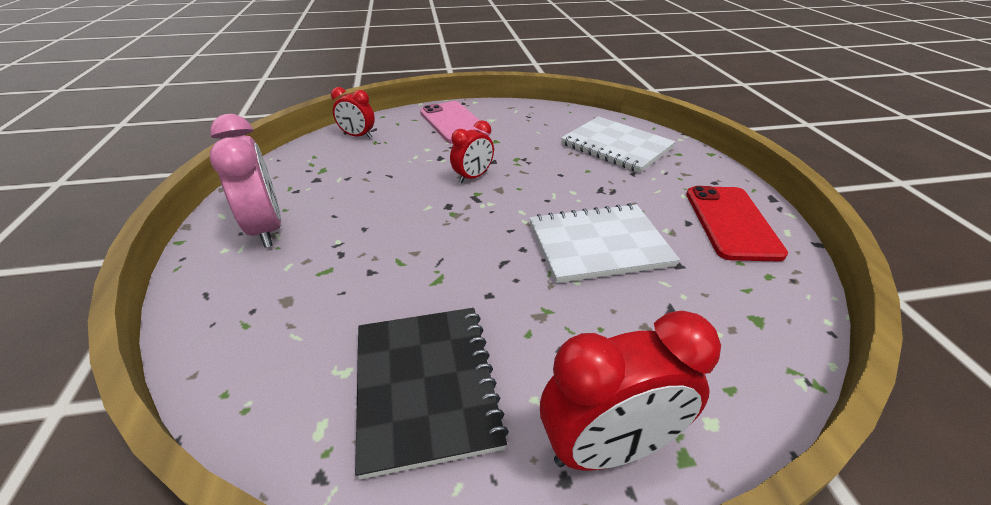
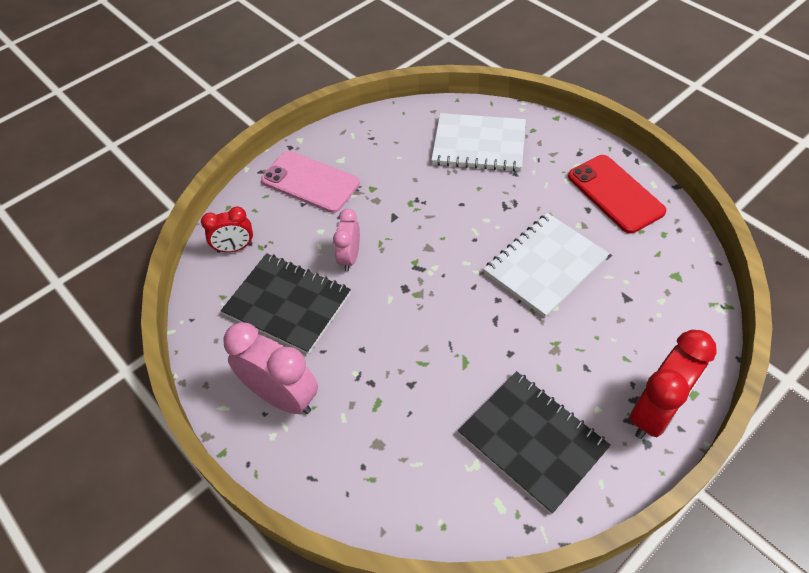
camera: 30 degrees left, 15 degrees up
(349, 177) = (287, 304): none -> black notebook
(429, 171) = (350, 257): none -> pink clock
(473, 177) = (394, 245): red clock -> none

